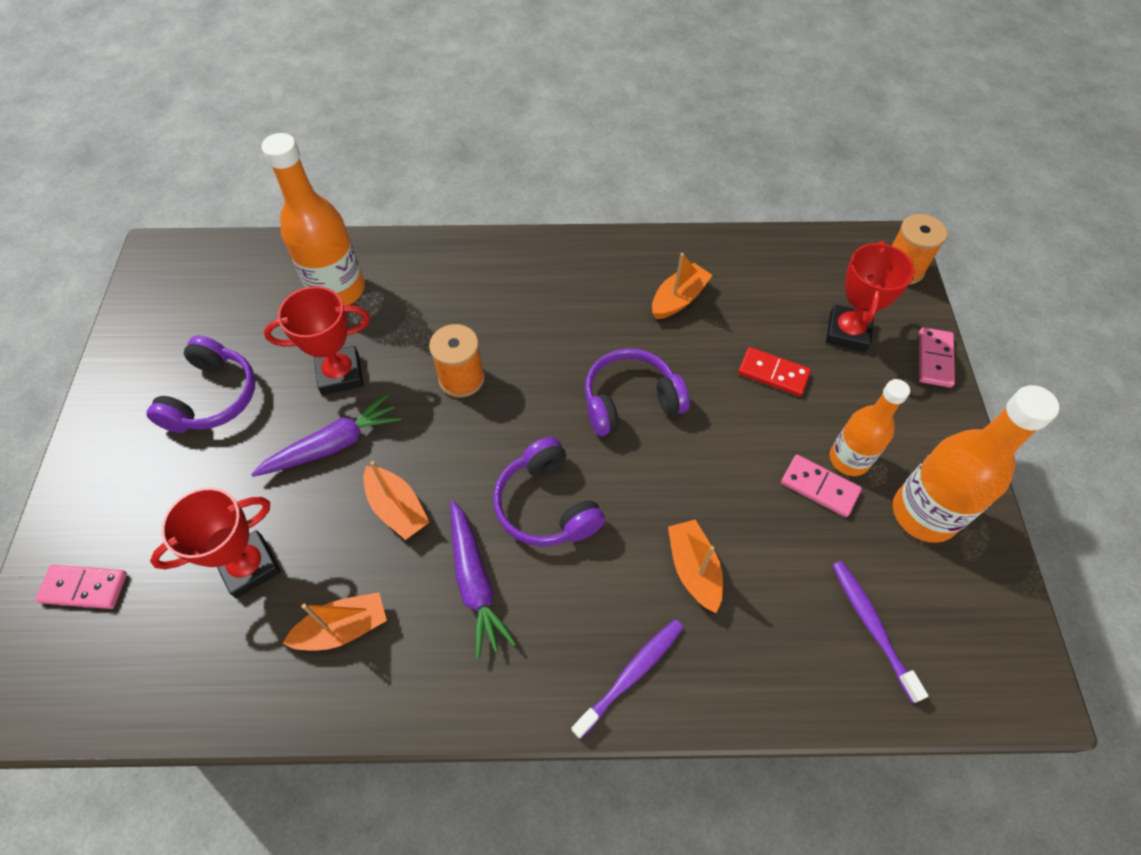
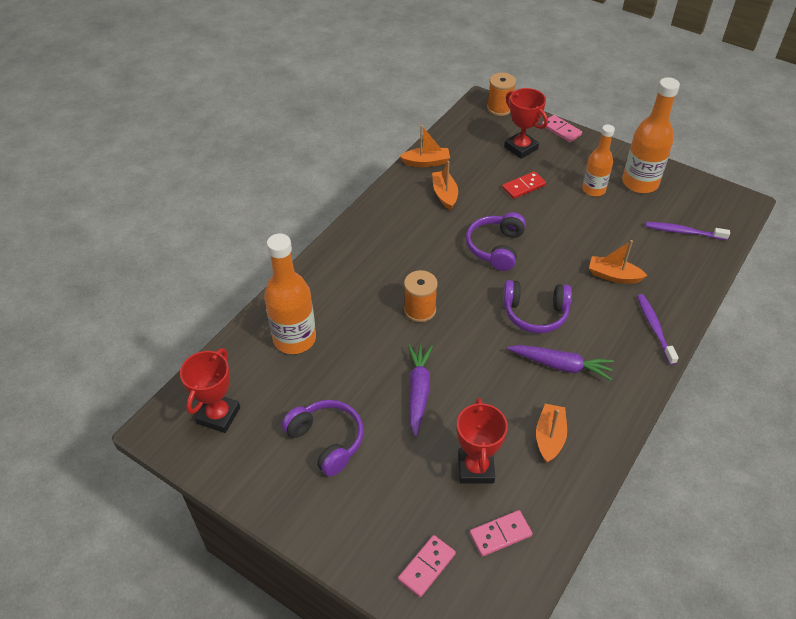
camera: 55 degrees left, 10 degrees down
(340, 374) = (366, 366): red trophy -> red trophy (218, 415)
(397, 508) = (488, 379): orange boat -> orange boat (426, 162)
(819, 487) = (601, 208): pink domino -> pink domino (500, 534)

